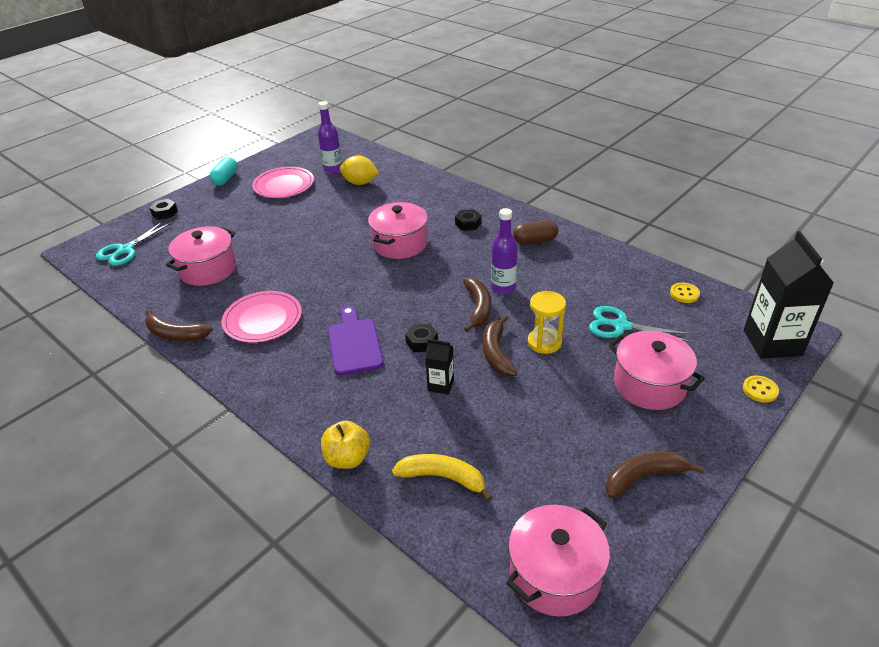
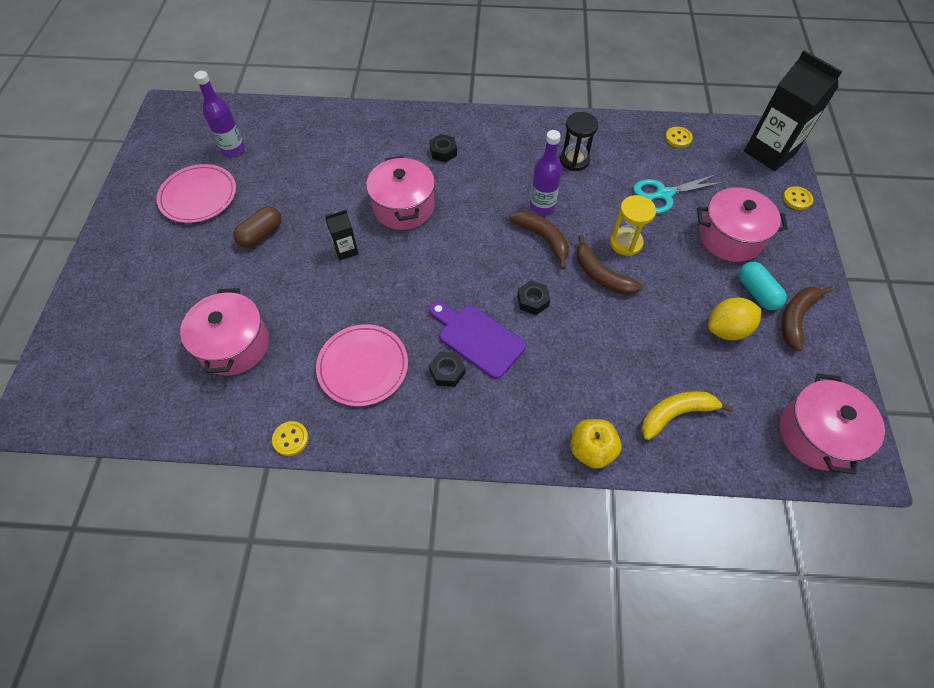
camera: 40 degrees left, 20 degrees up
(125, 250) = (99, 378): turquoise scissors -> none
(165, 213) = (89, 304): black nut -> black nut (447, 372)
(175, 334) = (290, 439): brown banana -> yellow button
(225, 179) = (114, 221): turquoise capsule -> turquoise capsule (756, 292)
(360, 183) = (283, 153): yellow lemon -> yellow lemon (726, 329)
(440, 385) = (590, 333): black carton -> black carton (346, 250)
(535, 241) = (519, 142): brown capsule -> brown capsule (261, 234)
(567, 270) = (574, 160): none -> black hourglass

